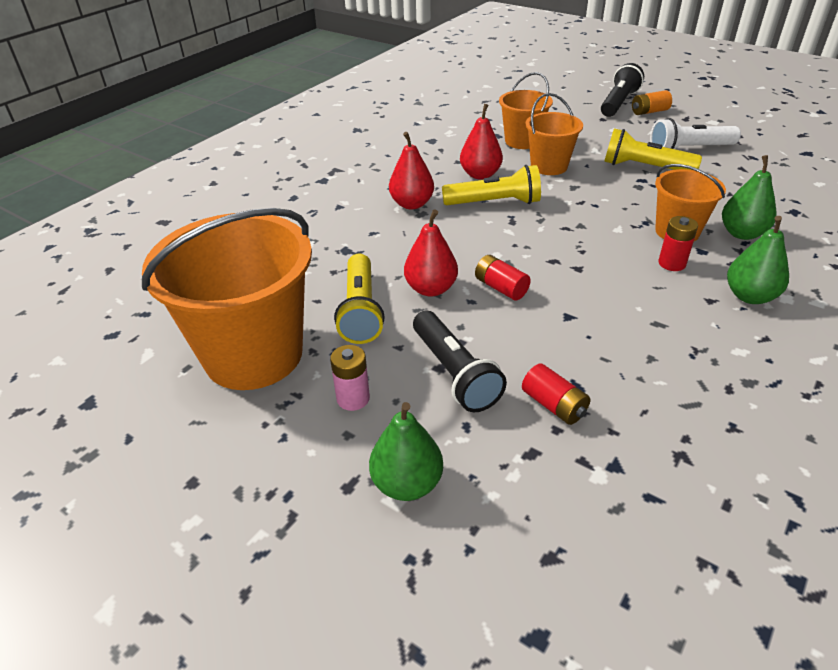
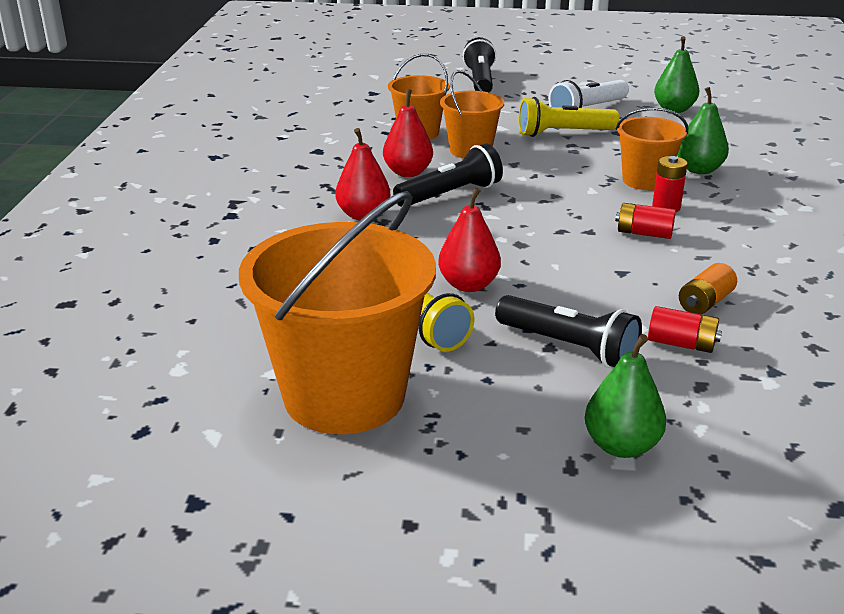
camera: 30 degrees left, 10 degrees down
(353, 398) = (495, 398): pink battery -> none
(494, 203) = (450, 194): yellow flashlight -> black flashlight
(501, 288) = (536, 266): red battery -> red battery (644, 233)
(649, 112) = (518, 84): orange battery -> orange battery (705, 302)
(749, 296) = (751, 216): green pear -> green pear (674, 109)

